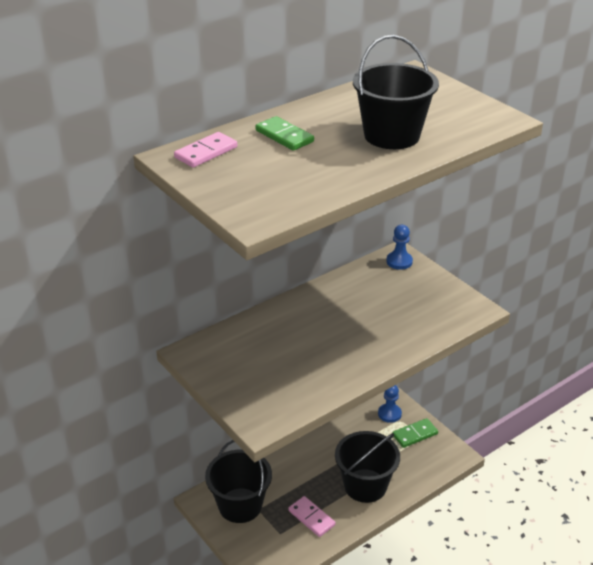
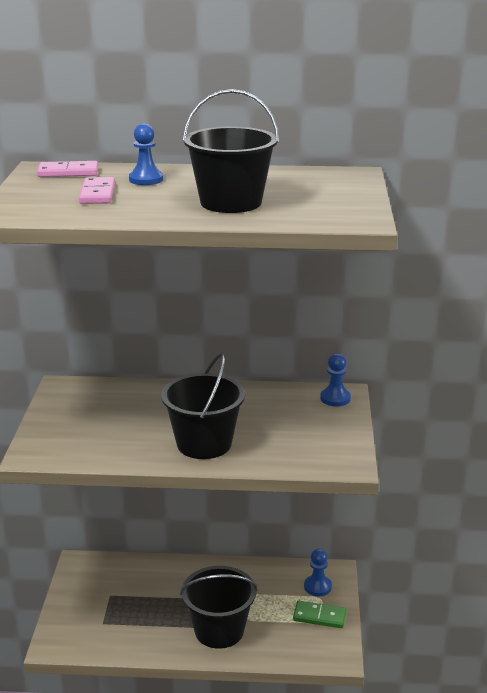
camera: 40 degrees right, 10 degrees down
(240, 505) = (100, 584): black bucket -> black bucket (204, 444)
(284, 136) = (146, 179): green domino -> blue pawn
(311, 518) = (142, 627): pink domino -> pink domino (97, 194)

